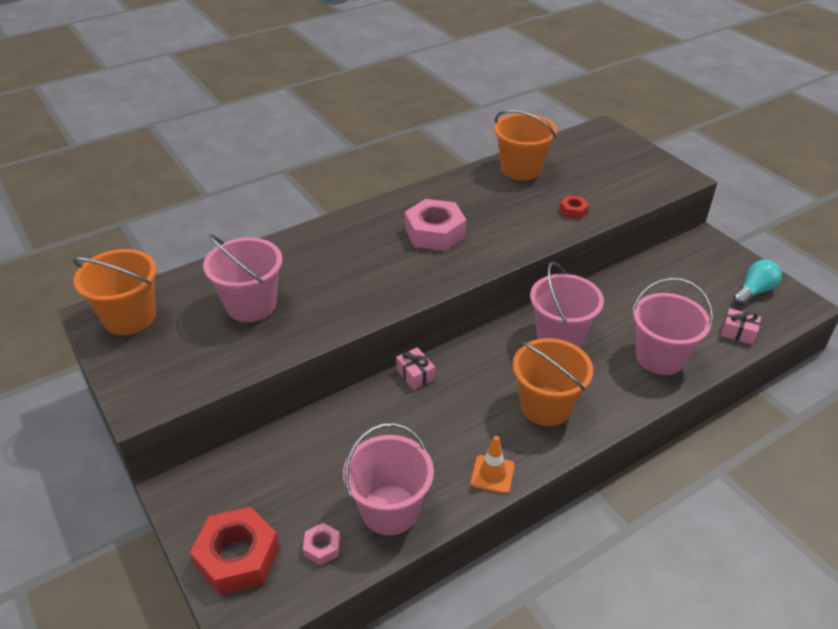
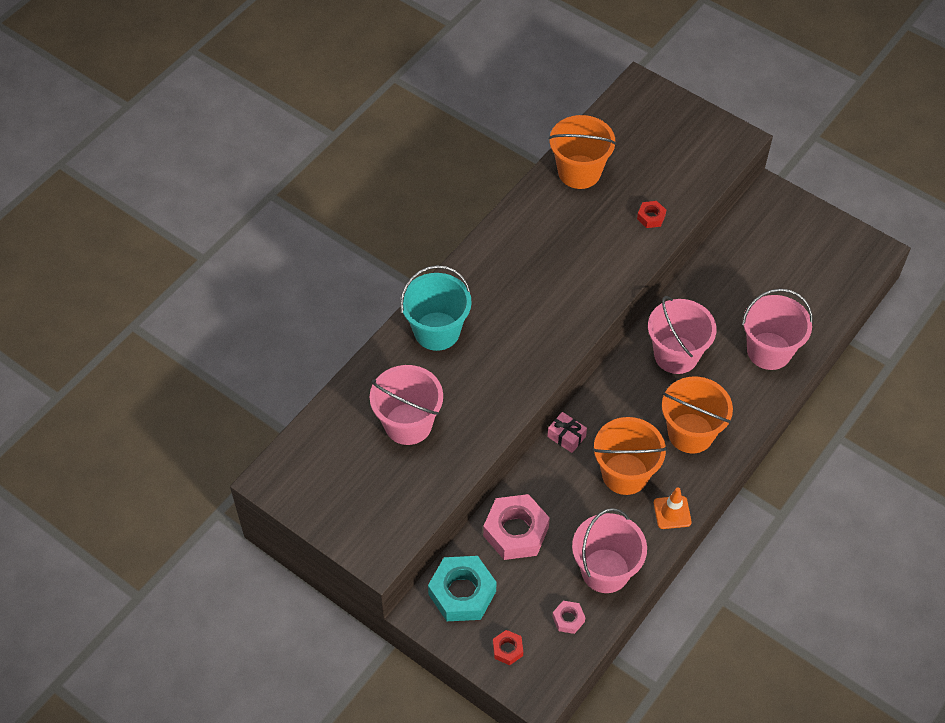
camera: 20 degrees left, 15 degrees up
(130, 317) = (306, 472): orange bucket -> orange bucket (625, 474)
(226, 484) = (462, 593): none -> turquoise nut
(237, 557) = (507, 649): red nut -> red nut, size x0.48
(326, 244) = (437, 331): none -> turquoise bucket
(435, 233) = (533, 285): pink nut -> pink nut (516, 531)
(738, 333) = (828, 302): pink gift -> none
(754, 291) = (830, 248): turquoise light bulb -> none

